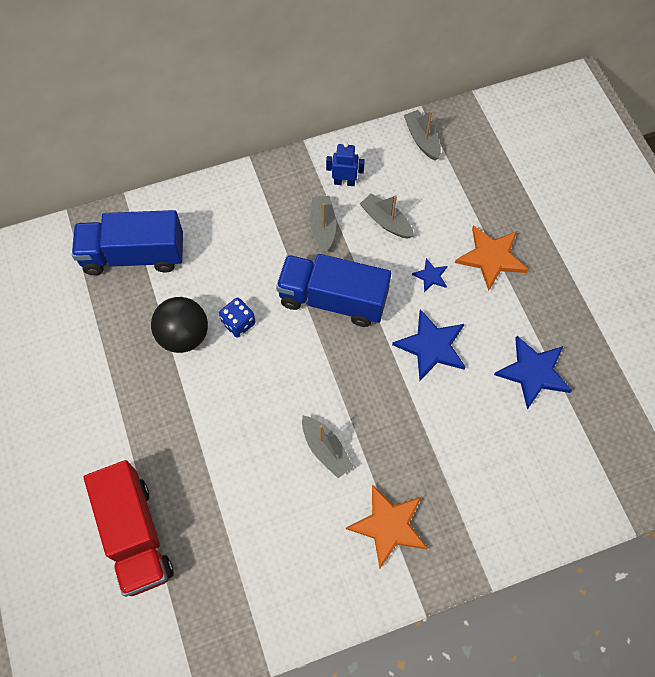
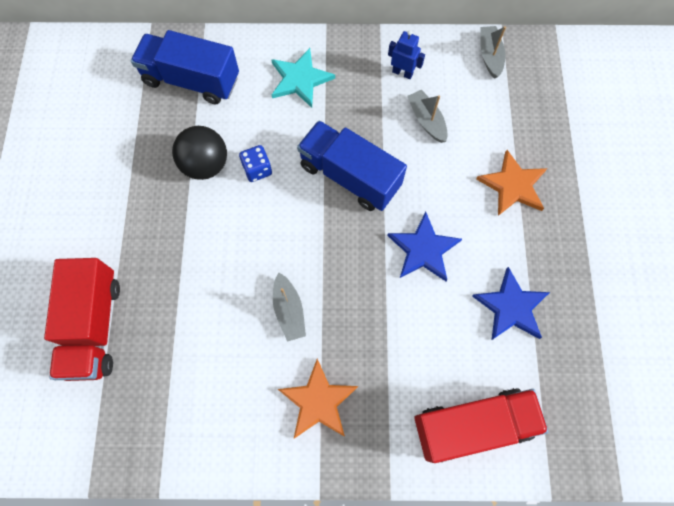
camera: 20 degrees right, 5 degrees up
(245, 220) = (300, 79): none -> turquoise star
(323, 227) = (367, 107): grey boat -> none
(431, 276) = (448, 184): blue star -> none
(540, 494) = (472, 425): none -> red truck

